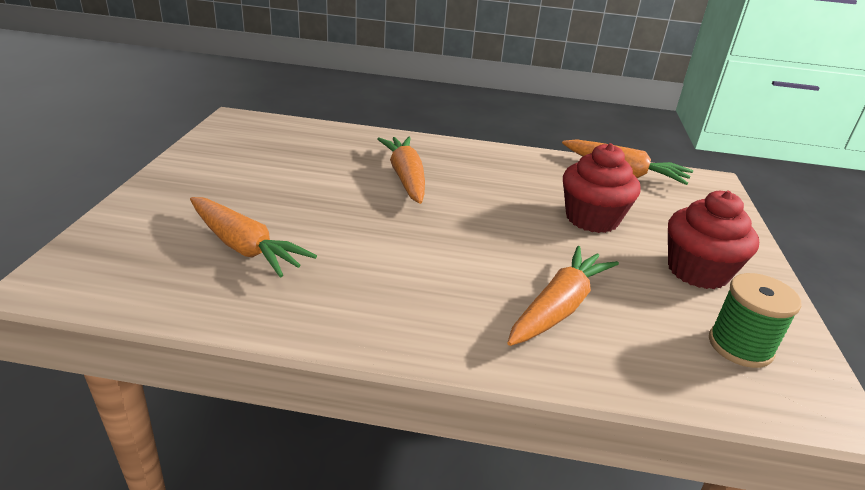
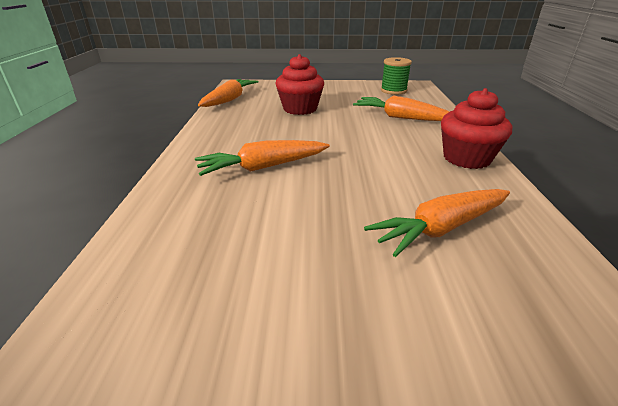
camera: 95 degrees left, 0 degrees up
(244, 247) = (441, 228): orange carrot -> orange carrot turned 150 degrees counterclockwise
(697, 271) = (340, 92): red cupcake -> red cupcake (466, 158)

